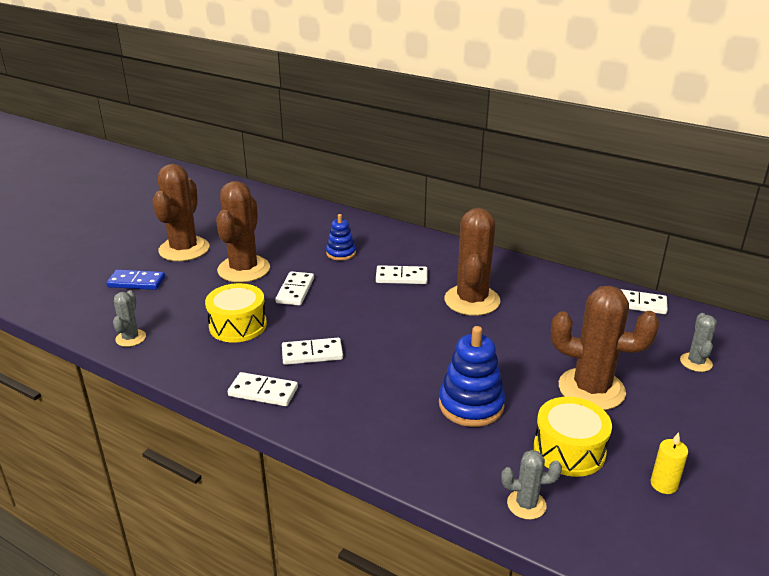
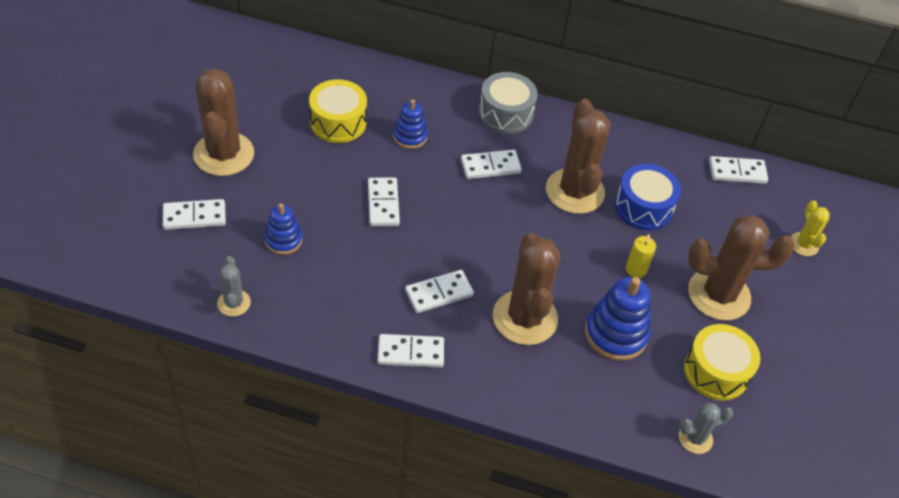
camera: 20 degrees left, 20 degrees up
(136, 282) = (194, 216): blue domino -> white domino
(198, 304) = (283, 240): none -> blue stacking toy
(238, 325) = (343, 265): yellow drum -> yellow drum (338, 122)
(244, 269) = (310, 178): brown cactus -> brown cactus (525, 318)
(430, 247) = (505, 113): none -> grey drum
(534, 318) = (643, 207): none -> blue drum
(664, 484) = (801, 394): yellow candle -> yellow candle (636, 269)
(696, 362) = (803, 244): grey cactus -> yellow cactus

